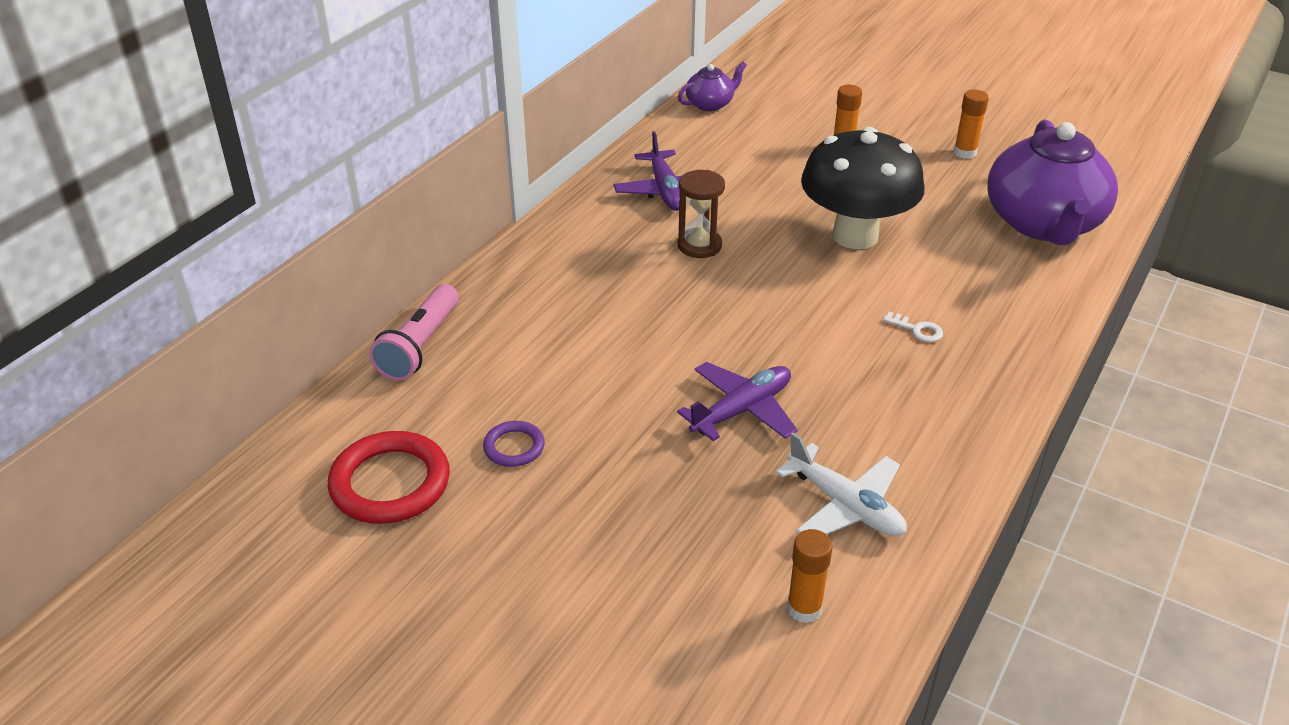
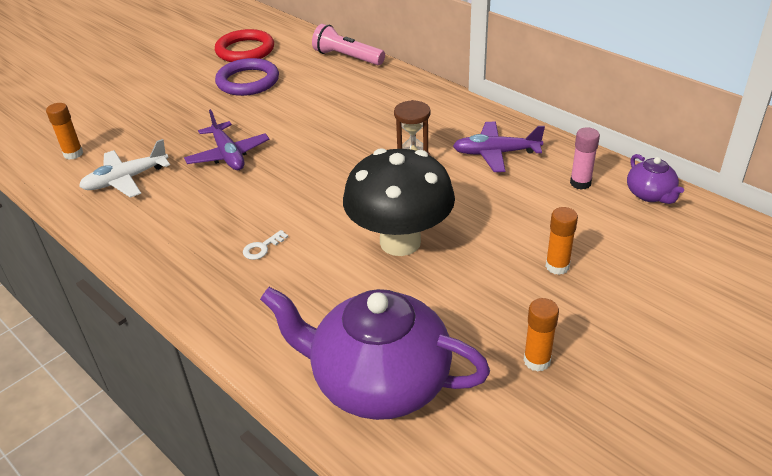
camera: 105 degrees right, 0 degrees up
(514, 447) = (248, 81): purple ring -> purple ring, size x1.90
(705, 139) = (580, 183): none -> pink glue stick

